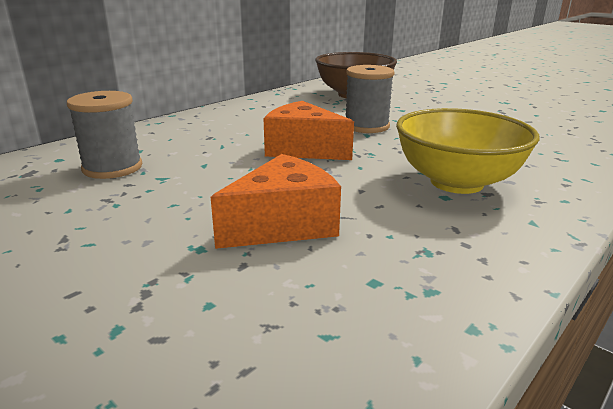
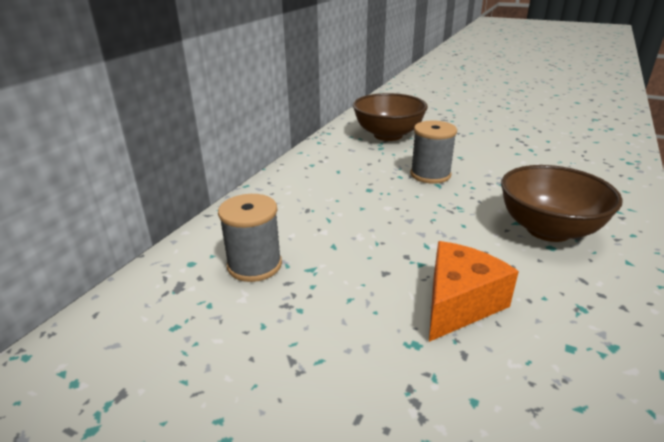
camera: 15 degrees left, 5 degrees up
(303, 149) = (402, 212): orange cheese -> none
(456, 182) = (548, 230): yellow bowl -> brown bowl

